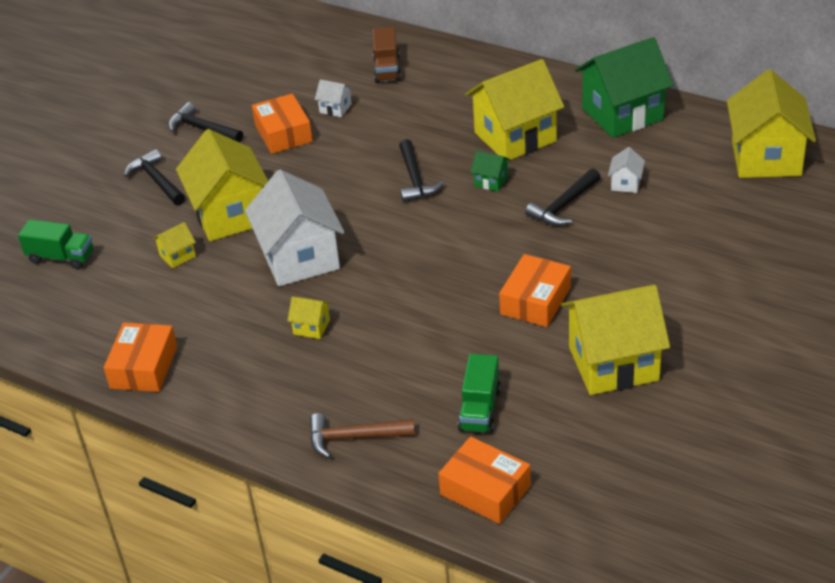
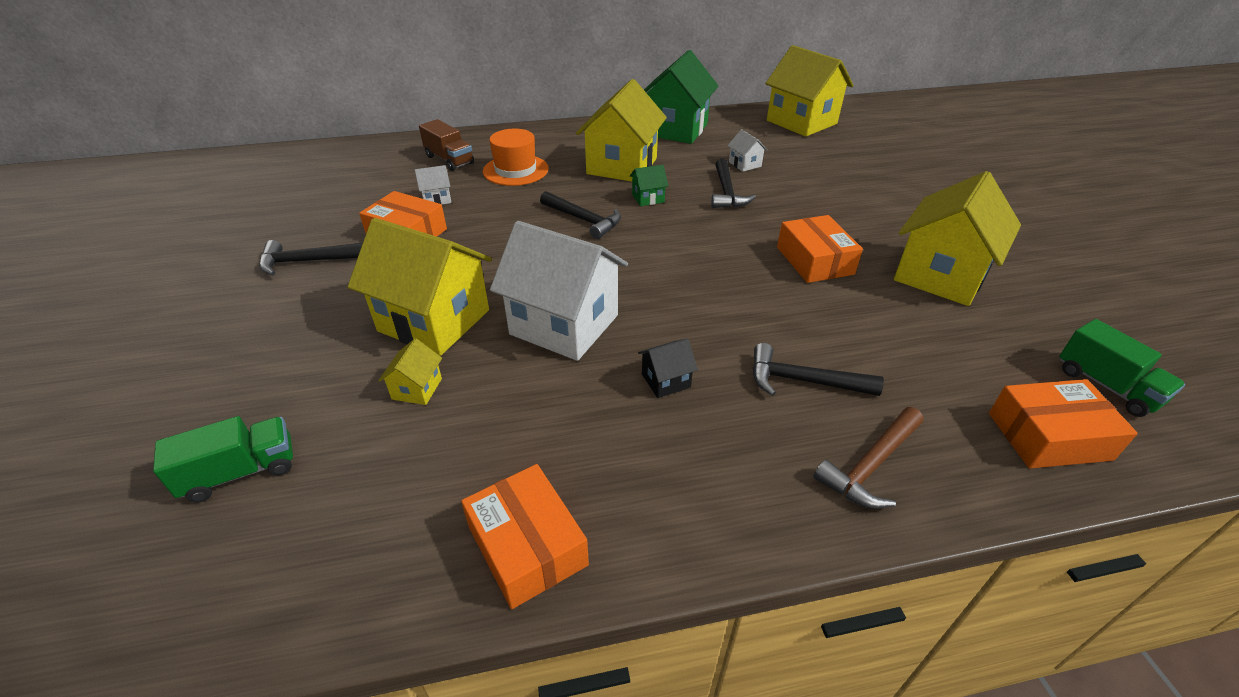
camera: 45 degrees left, 0 degrees up
(157, 181) = (300, 327): black hammer -> black hammer (803, 381)
(311, 327) = (666, 381): yellow house -> black house
(424, 103) = (515, 170): none -> orange hat
(480, 409) = (920, 366): green truck -> green truck (1106, 386)

